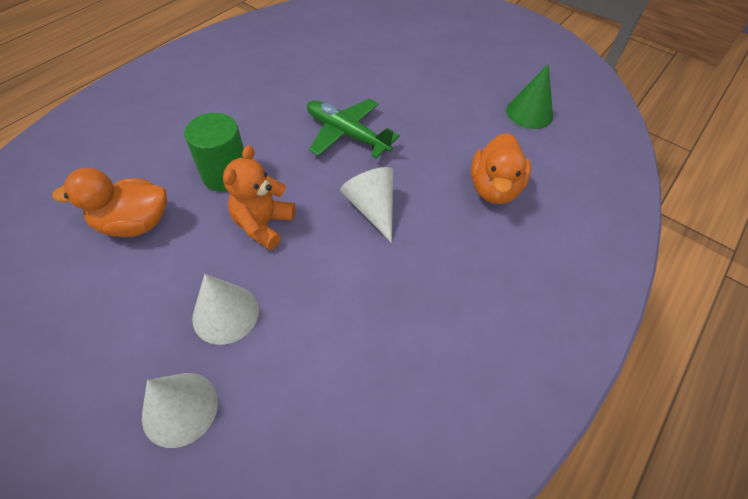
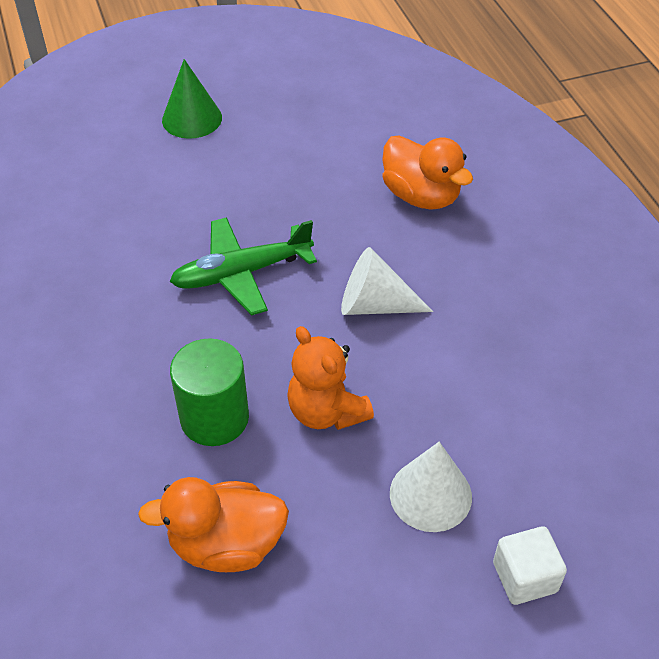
camera: 55 degrees left, 5 degrees down
(134, 223) = (226, 544): orange duck -> orange duck turned 60 degrees clockwise
(180, 408) = (524, 577): white cone -> white cube
(529, 113) = (339, 110): green cone -> green cone (192, 118)

